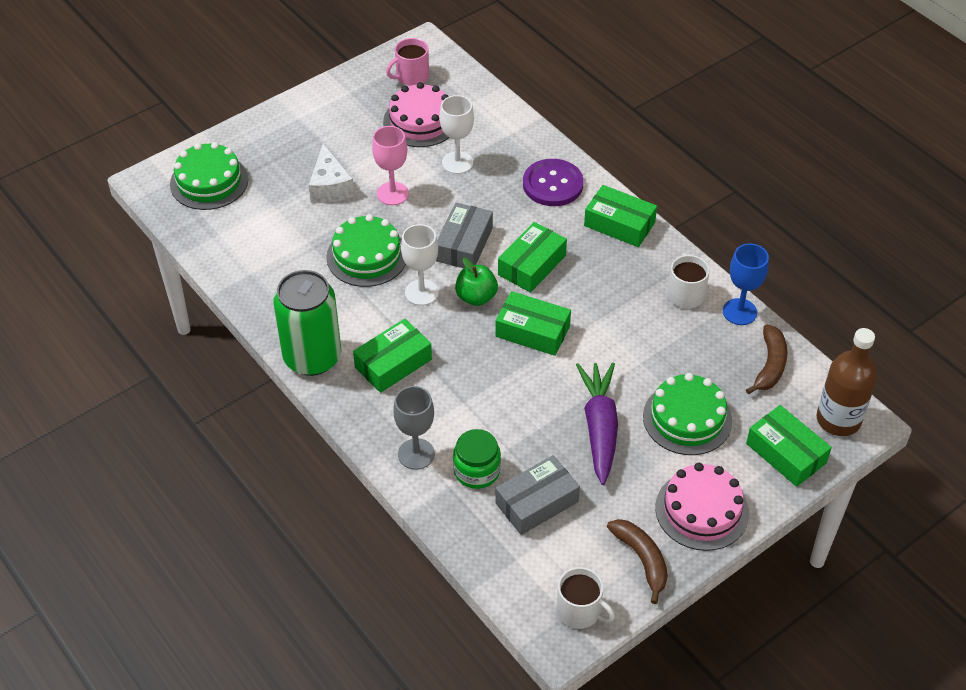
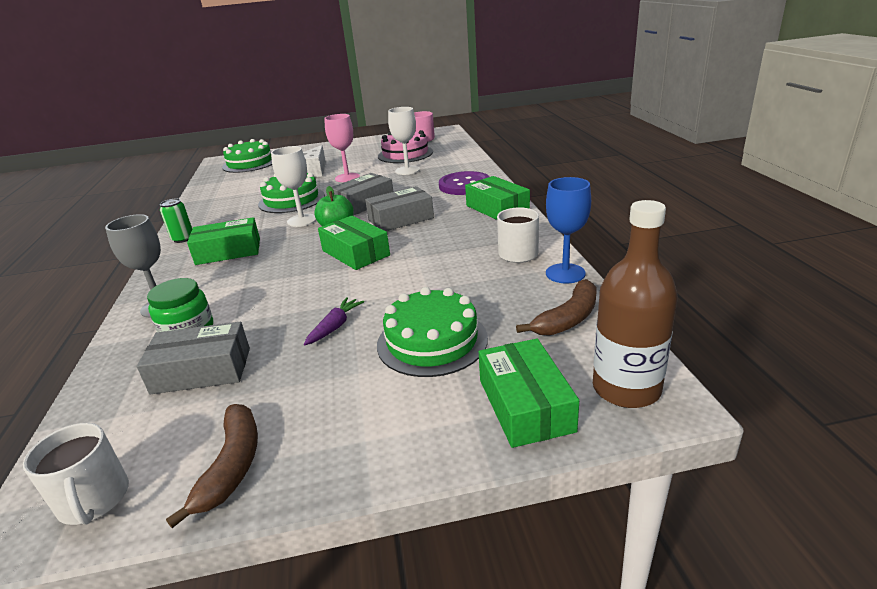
camera: 30 degrees right, 20 degrees down
(312, 357) = (183, 239): green can -> green can, size x0.44
(532, 265) = (401, 219): green box -> grey box
(599, 427) = (335, 327): purple carrot -> purple carrot, size x0.49
(702, 510) = (361, 434): pink cake -> none

